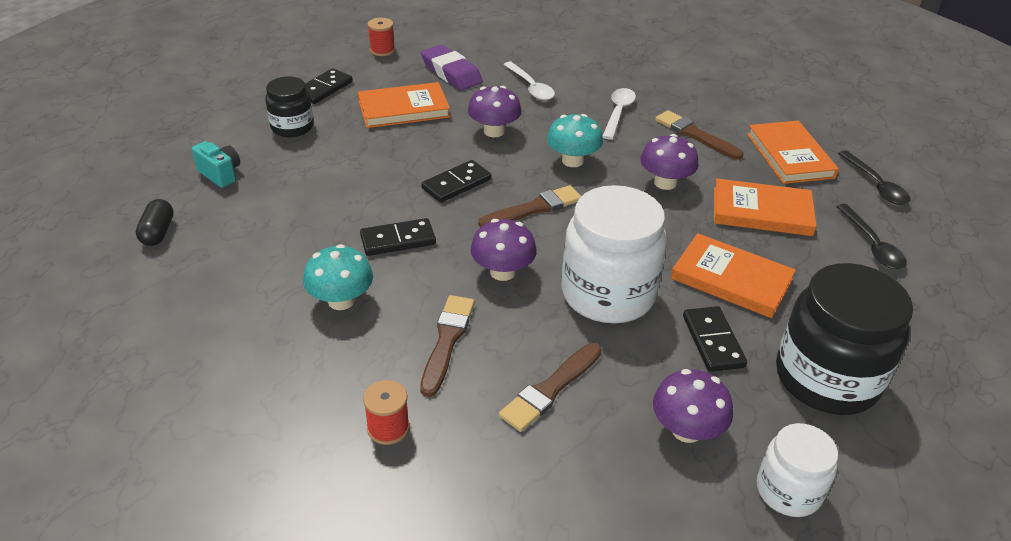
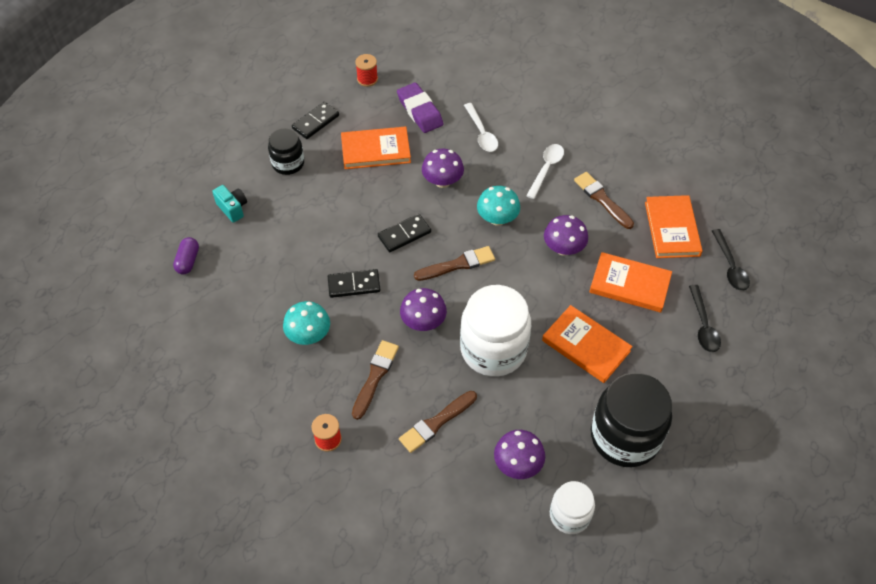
camera: 10 degrees right, 15 degrees up
(158, 232) = (188, 261): black capsule -> purple capsule
(713, 341) = (556, 397): black domino -> none

